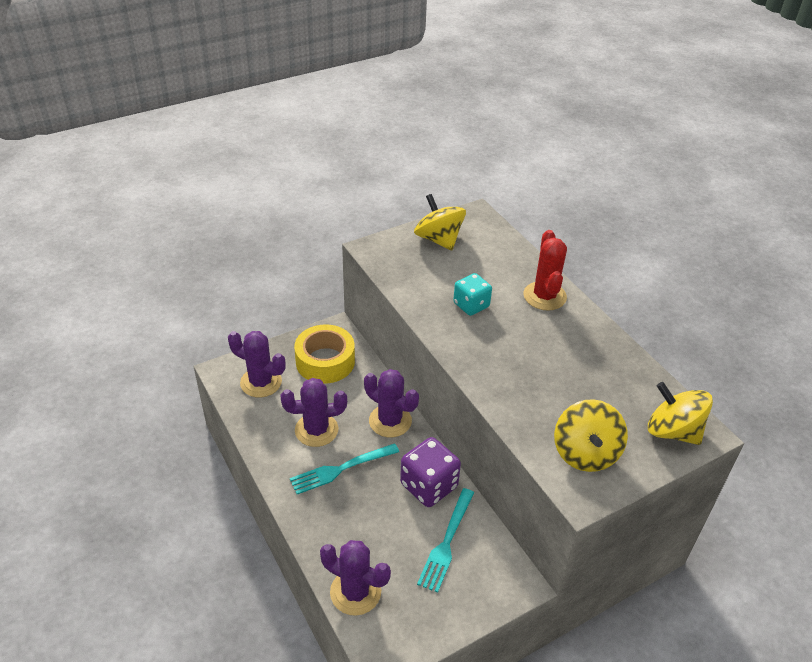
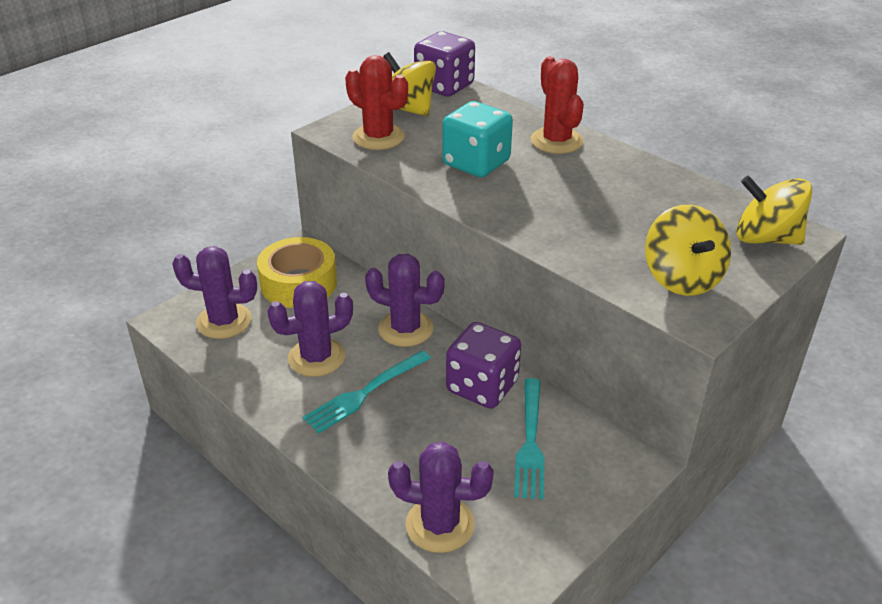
camera: 15 degrees left, 5 degrees down
(405, 263) = (378, 137): none -> red cactus
(471, 305) = (476, 163): turquoise dice -> turquoise dice, size x1.50
(477, 221) = (444, 86): none -> purple dice

